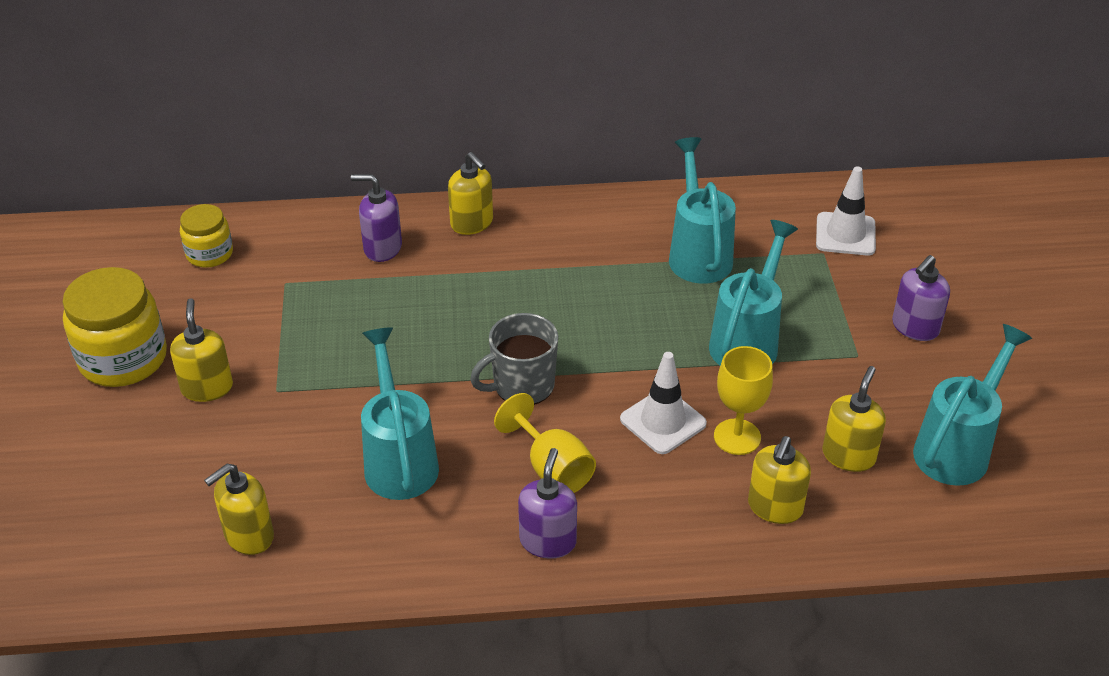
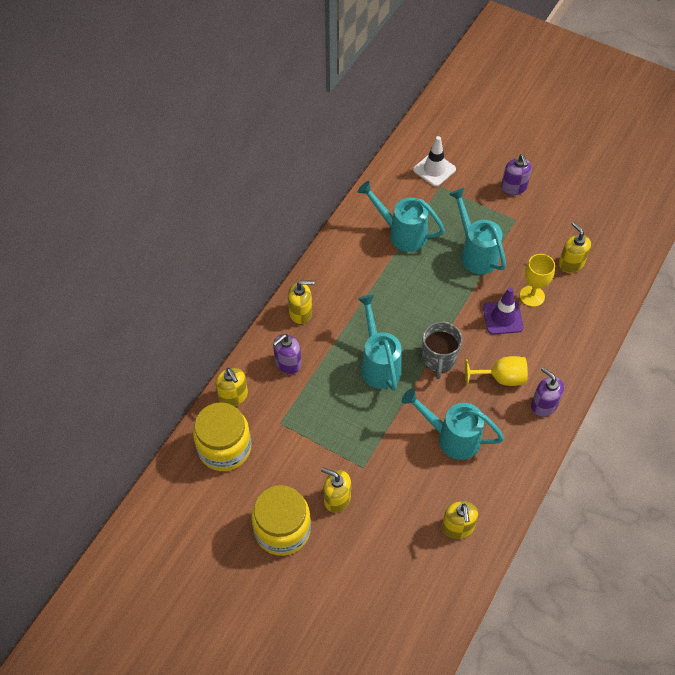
camera: 55 degrees left, 15 degrees up
(209, 254) = (224, 448): yellow jar -> yellow jar, size x1.73
(663, 421) = (502, 317): white traffic cone -> purple traffic cone
(775, 507) = (581, 309): yellow soap dispenser -> yellow soap dispenser (233, 396)
(958, 448) = (593, 223): turquoise watering can -> turquoise watering can (378, 363)

